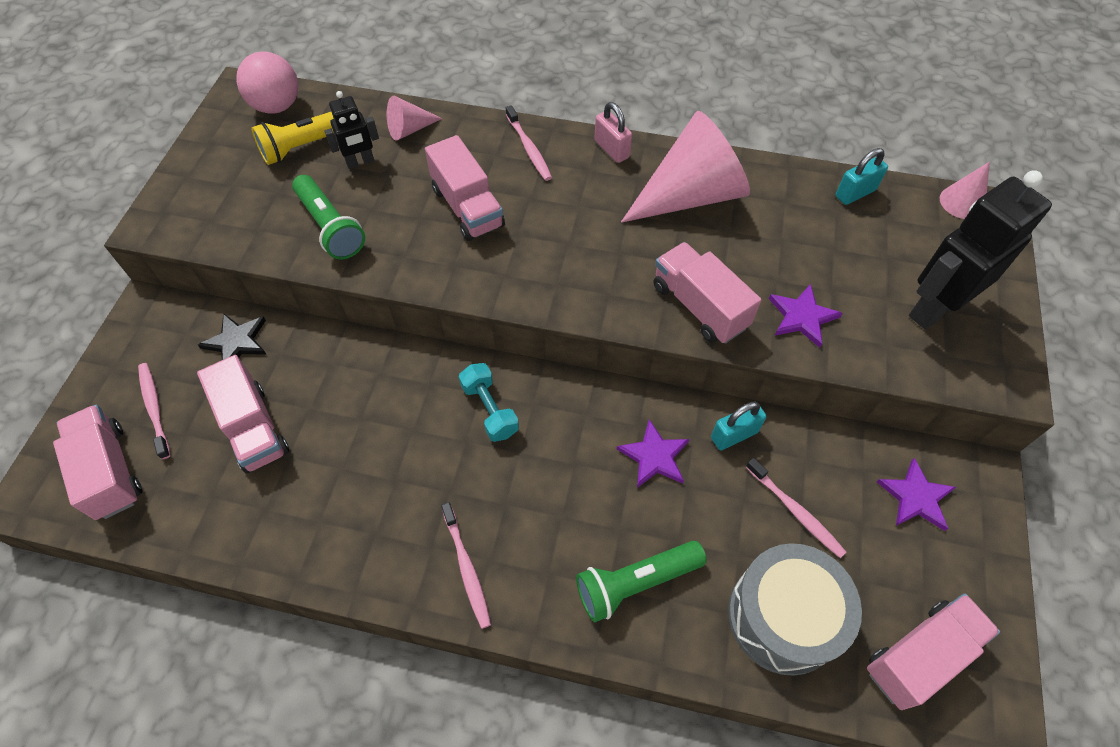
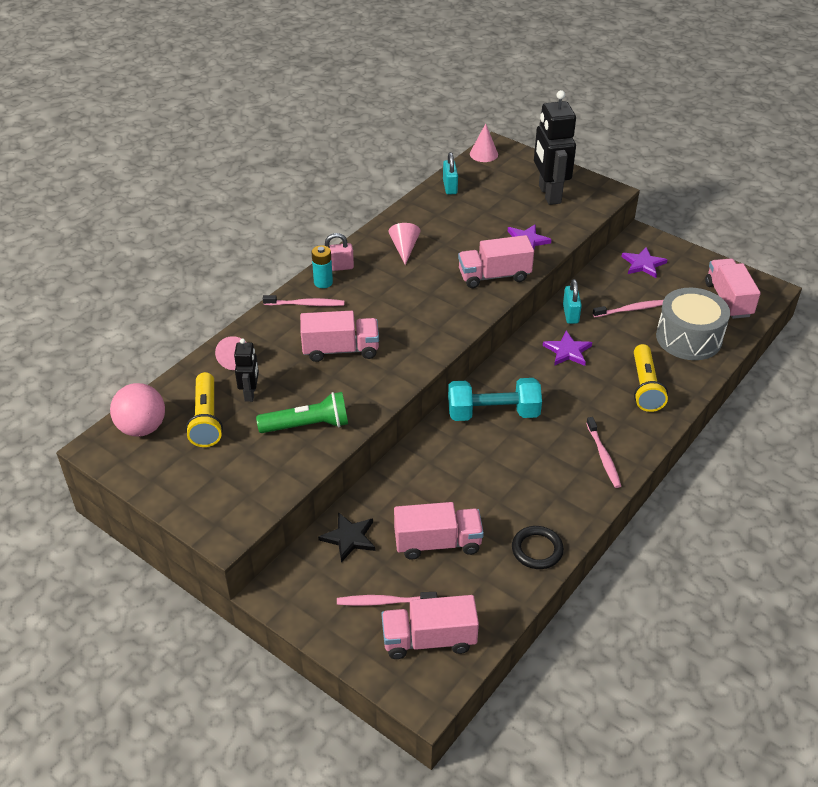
camera: 65 degrees left, 15 degrees down
(273, 539) = (537, 550): none -> black ring
(467, 569) = (603, 457): pink toothbrush -> pink toothbrush turned 75 degrees clockwise
(489, 409) = (493, 413): turquoise dumbbell -> turquoise dumbbell, size x1.57
(576, 148) = (323, 282): none -> turquoise battery
(635, 583) = (645, 387): green flashlight -> yellow flashlight
(690, 195) = (404, 248): pink cone -> pink cone, size x0.47

